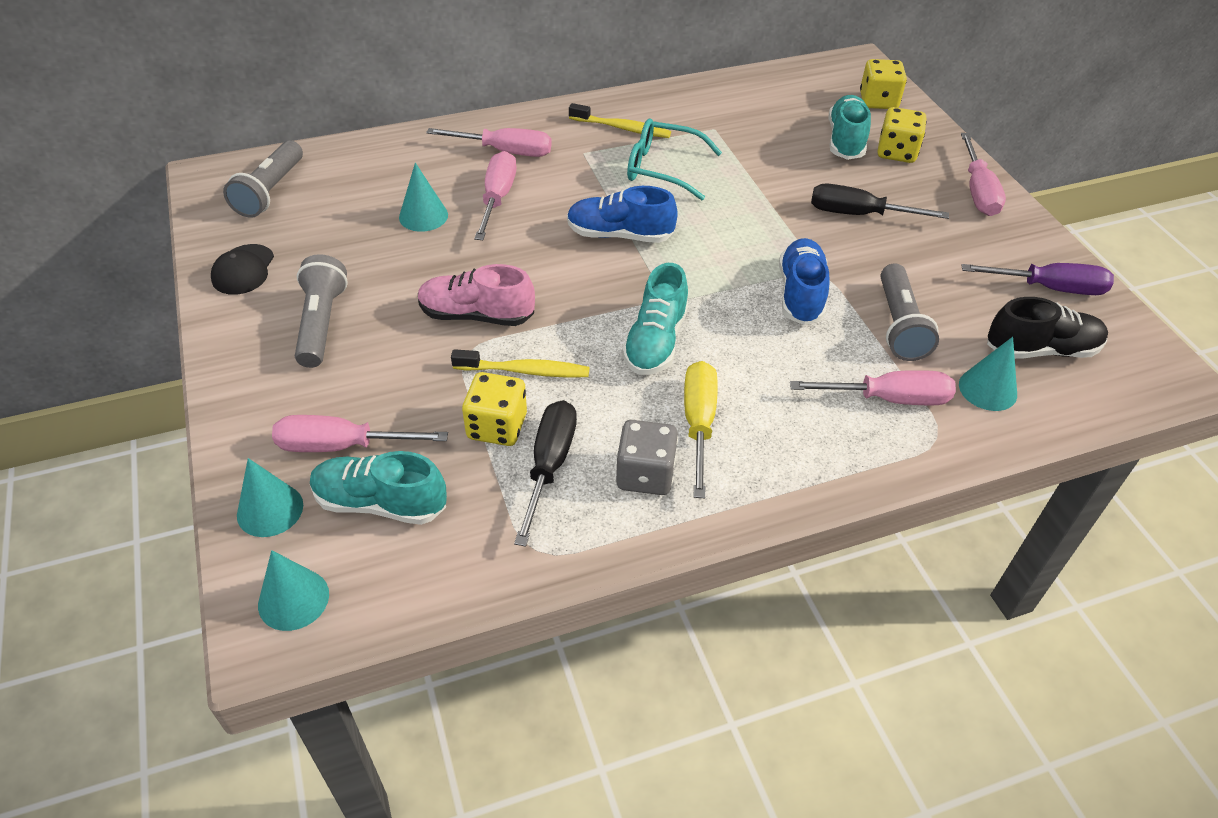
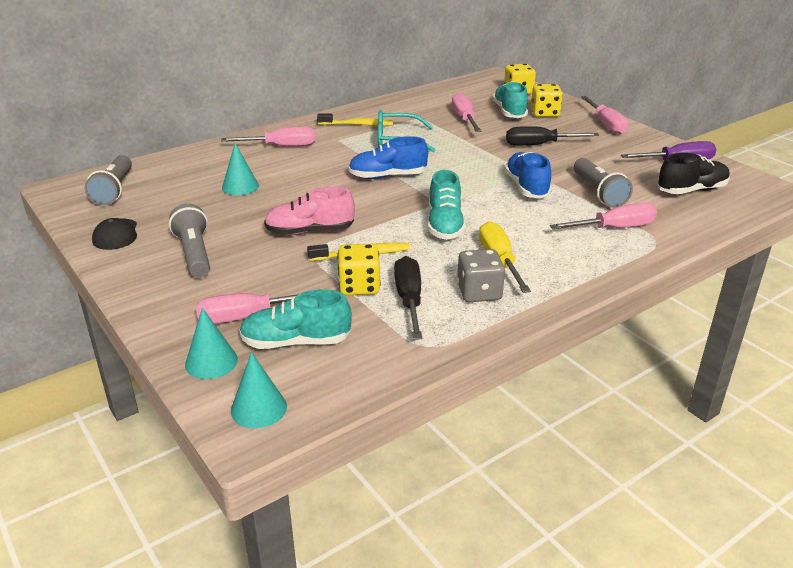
camera: 15 degrees left, 15 degrees down
(497, 198) = (289, 170): pink screwdriver -> pink screwdriver (464, 119)
(987, 389) = (672, 213): turquoise cone -> none

